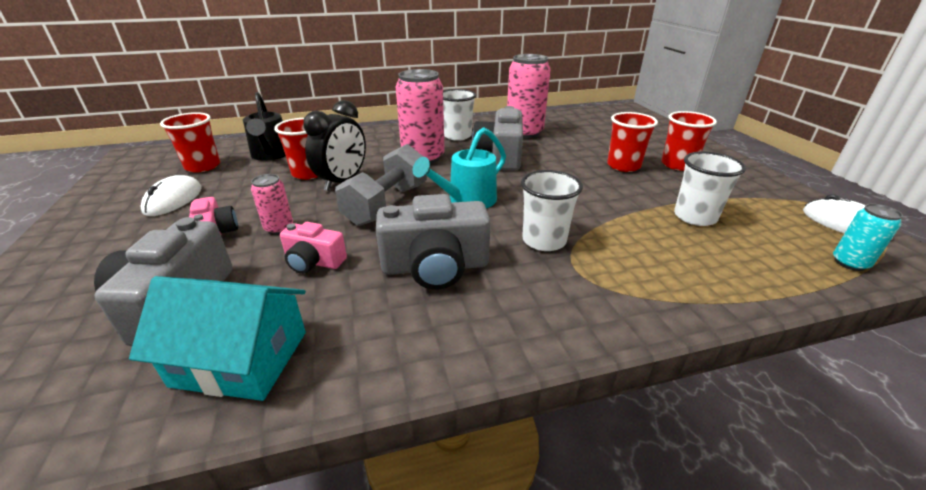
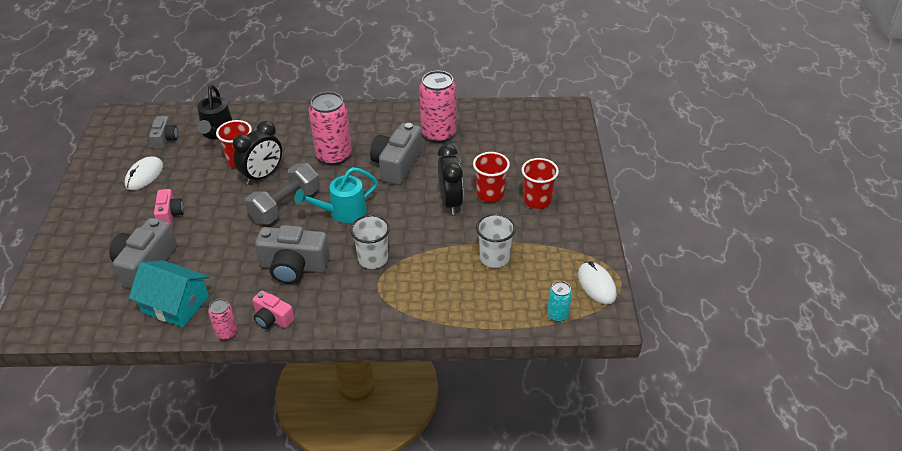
camera: 15 degrees right, 10 degrees up
(203, 166) = (165, 139): red cup -> grey camera
(279, 228) = (209, 216): pink can -> pink can (226, 332)
(314, 262) = (224, 249): pink camera -> pink camera (272, 318)
(457, 136) = (377, 129): white cup -> none
(588, 177) = (450, 202): none -> black clock

